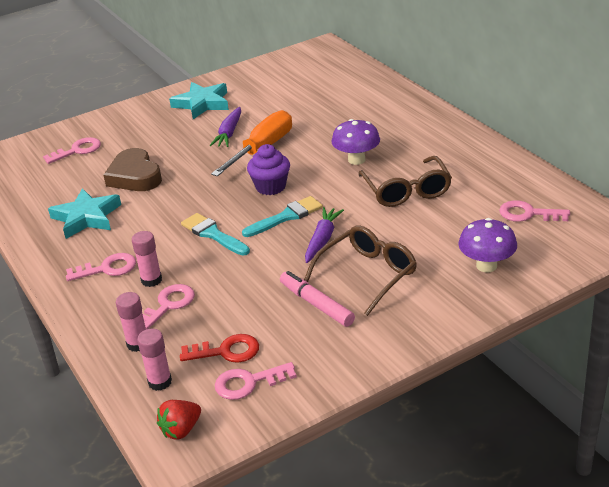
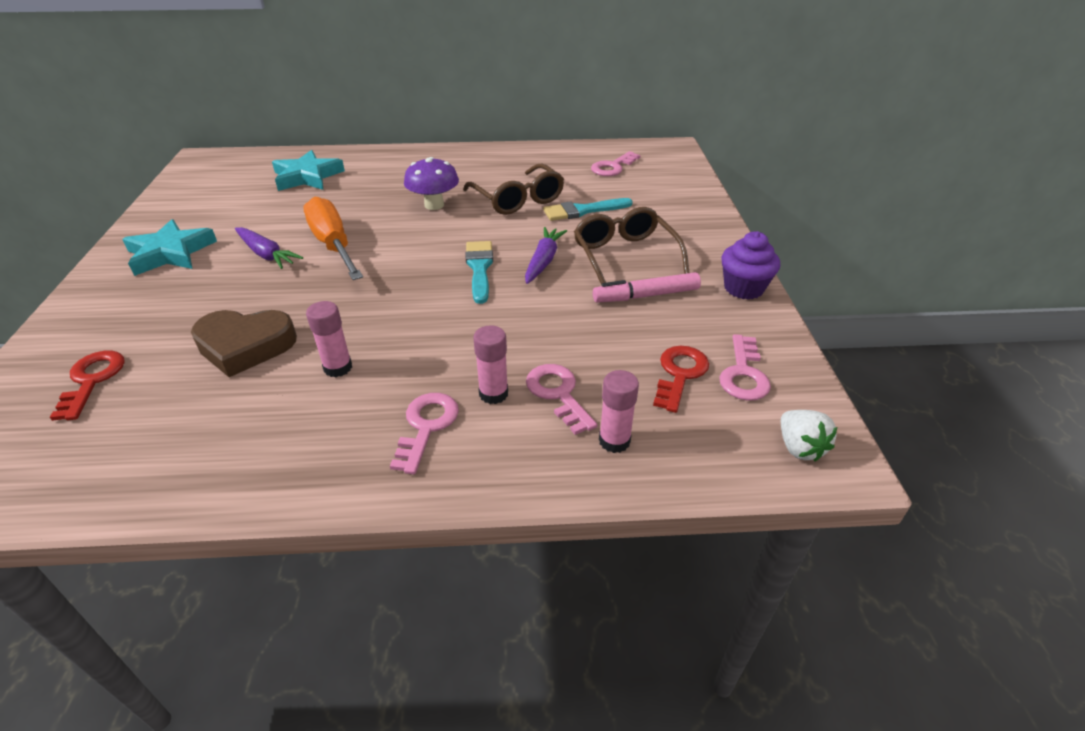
camera: 65 degrees left, 5 degrees up
(77, 150) = (92, 380): pink key -> red key
(86, 217) = (280, 415): turquoise star -> turquoise star (307, 176)
(160, 382) = (702, 441): pink glue stick -> pink glue stick (338, 368)
(181, 430) = (799, 447): red strawberry -> white strawberry
(213, 234) = (453, 322): turquoise brush -> turquoise brush (583, 211)
(270, 187) = (412, 261): purple cupcake -> purple cupcake (743, 288)
(322, 240) = (543, 261): purple carrot -> purple carrot turned 60 degrees clockwise
(407, 191) = (518, 199): brown glasses -> brown glasses turned 45 degrees clockwise
(486, 266) = (664, 203): purple mushroom -> none

